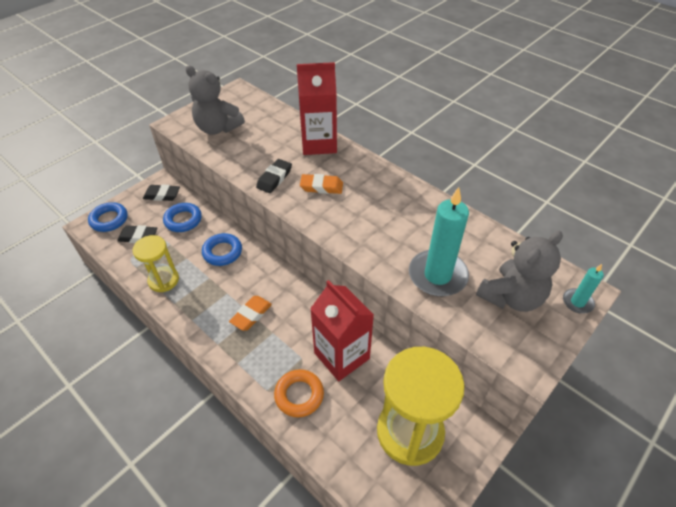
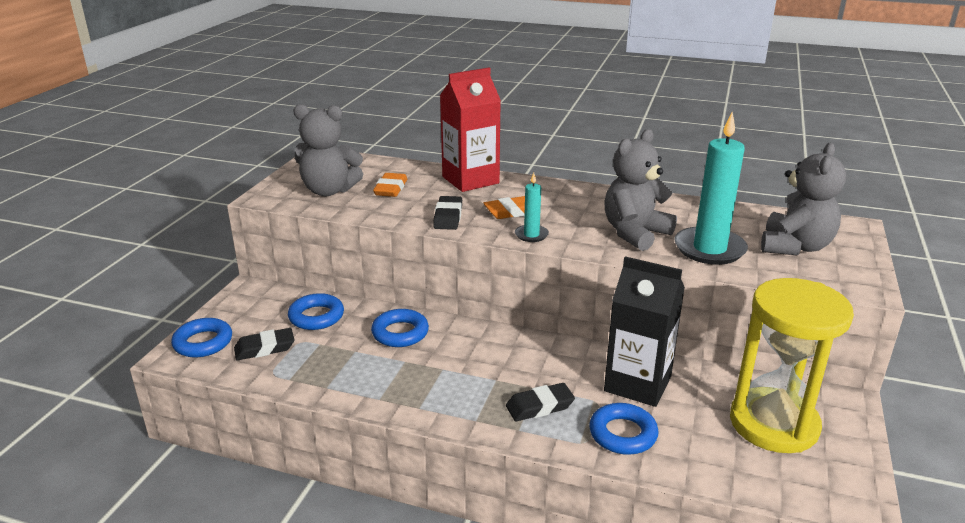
camera: 25 degrees left, 20 degrees down
(162, 195) = (262, 300): black eraser -> black eraser (539, 406)
(163, 280) = (343, 381): yellow hourglass -> none
(251, 315) = (493, 380): orange eraser -> orange eraser (390, 189)
(299, 395) = (623, 434): orange ring -> blue ring
(341, 356) = (637, 384): red carton -> black carton
(393, 238) = (635, 233): none -> grey teddy bear
(577, 302) = (855, 235): turquoise candle -> turquoise candle (531, 235)

